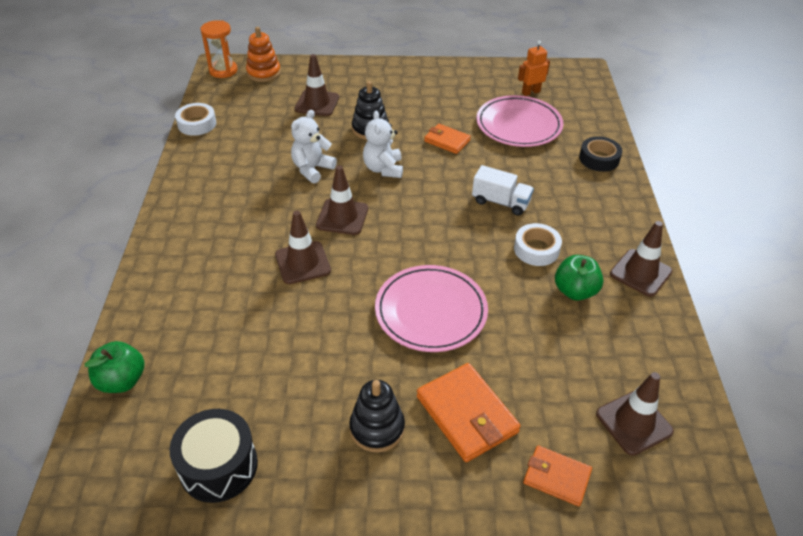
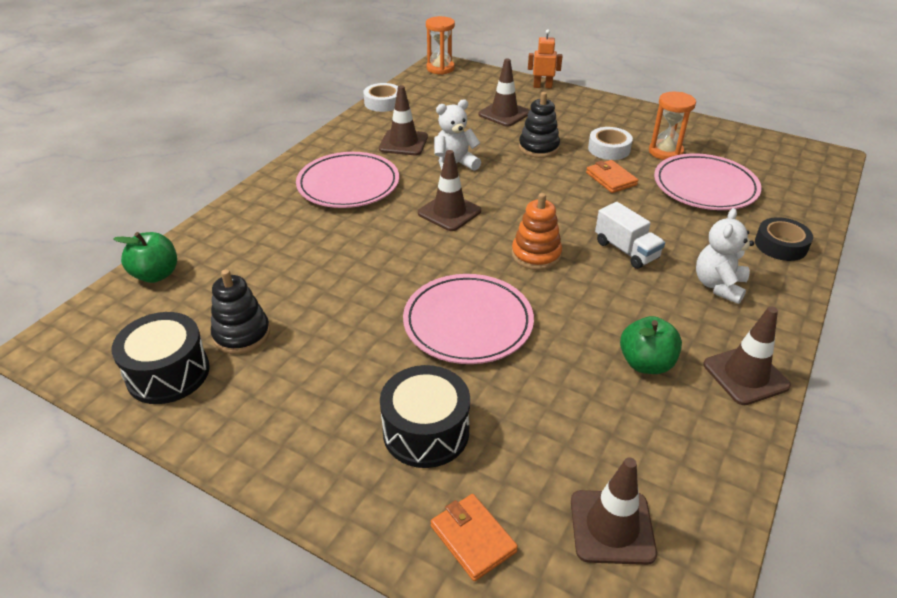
camera: 30 degrees right, 5 degrees down
(232, 221) = (348, 184): none -> pink plate
(263, 73) = (475, 78): orange stacking toy -> orange stacking toy (536, 255)
(303, 263) = (380, 237): brown traffic cone -> brown traffic cone (403, 143)
(377, 428) = (328, 404): black stacking toy -> black stacking toy (242, 334)
(383, 169) = (524, 184): white teddy bear -> white teddy bear (718, 286)
(466, 414) = (426, 431): orange wallet -> black drum
(470, 102) = (665, 152): none -> orange hourglass
(530, 92) = (744, 160): orange robot -> orange robot (542, 86)
(536, 249) = (631, 307): white tape -> white tape (609, 149)

